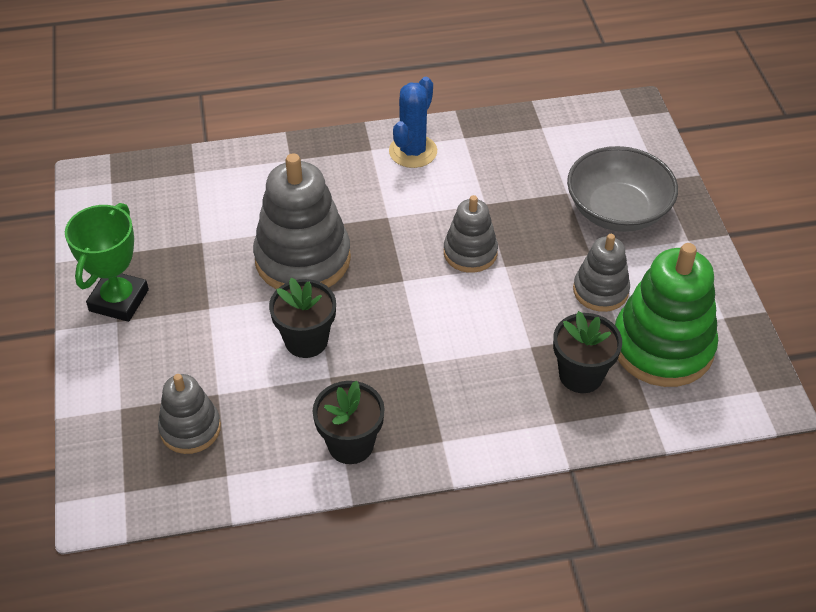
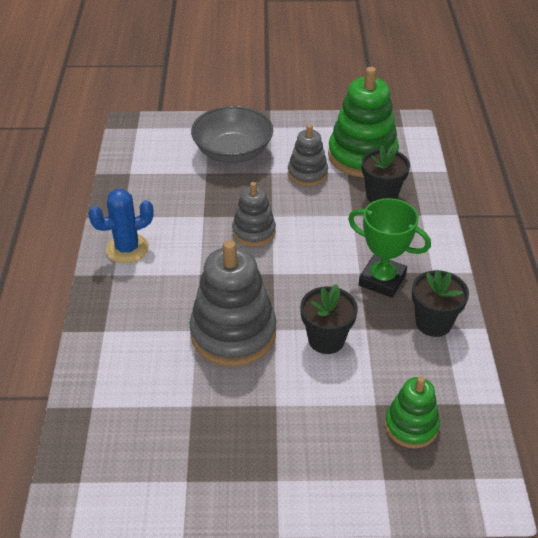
camera: 80 degrees left, 5 degrees down
(119, 300) = (251, 477): green trophy -> green trophy (382, 280)
(190, 428) = (411, 426): grey stacking toy -> green stacking toy
(413, 151) = (127, 249): blue cactus -> blue cactus turned 60 degrees counterclockwise

